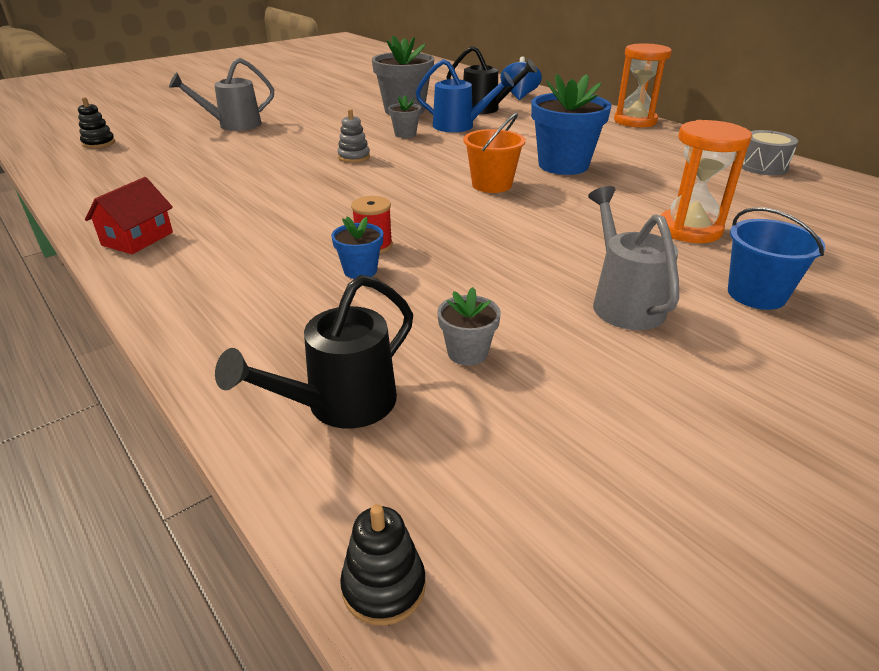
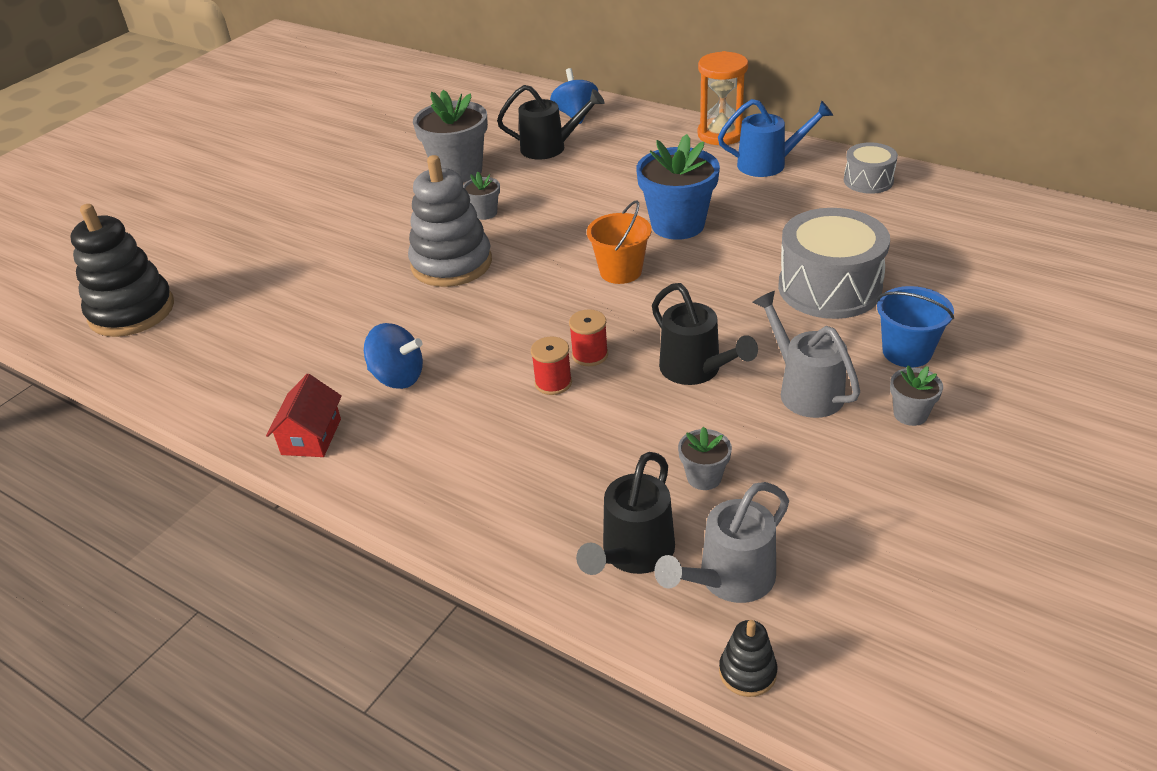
camera: 15 degrees left, 5 degrees up
(98, 143) = (132, 311): black stacking toy -> black stacking toy, size x2.25
(233, 125) = (271, 242): grey watering can -> grey watering can (728, 580)
(245, 215) = (398, 377): none -> blue spinning top
(354, 157) = (451, 263): grey stacking toy -> grey stacking toy, size x2.25
(360, 270) = (560, 416): blue flower pot -> none
(422, 233) = (590, 355): none -> red spool
(460, 126) = (537, 185): blue watering can -> blue watering can (769, 164)
(516, 264) = (696, 370): none -> black watering can
(689, 229) = (829, 287): orange hourglass -> grey drum
(740, 350) = (910, 414): none -> grey flower pot

